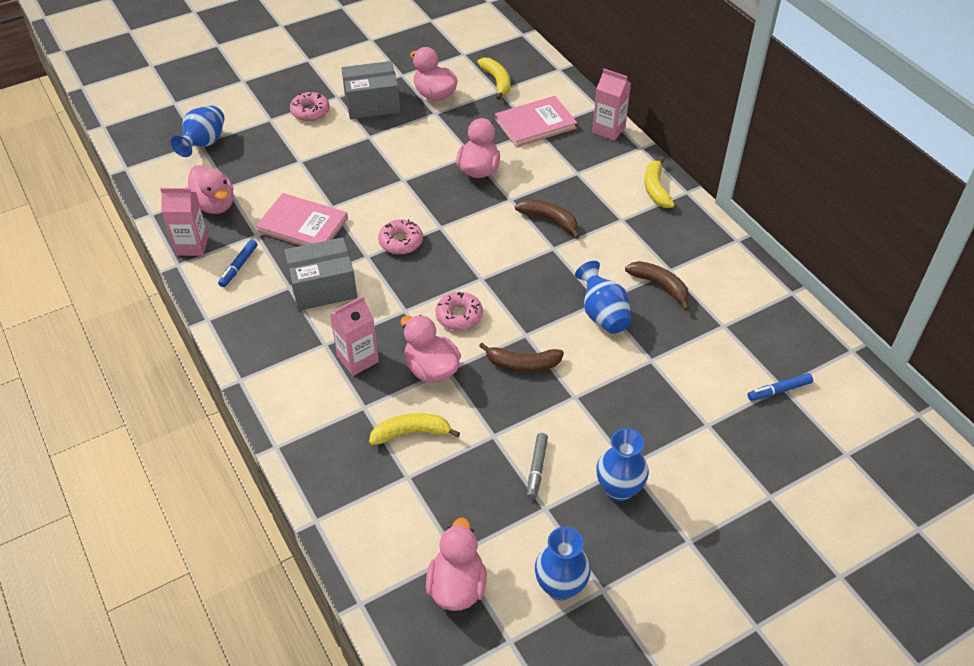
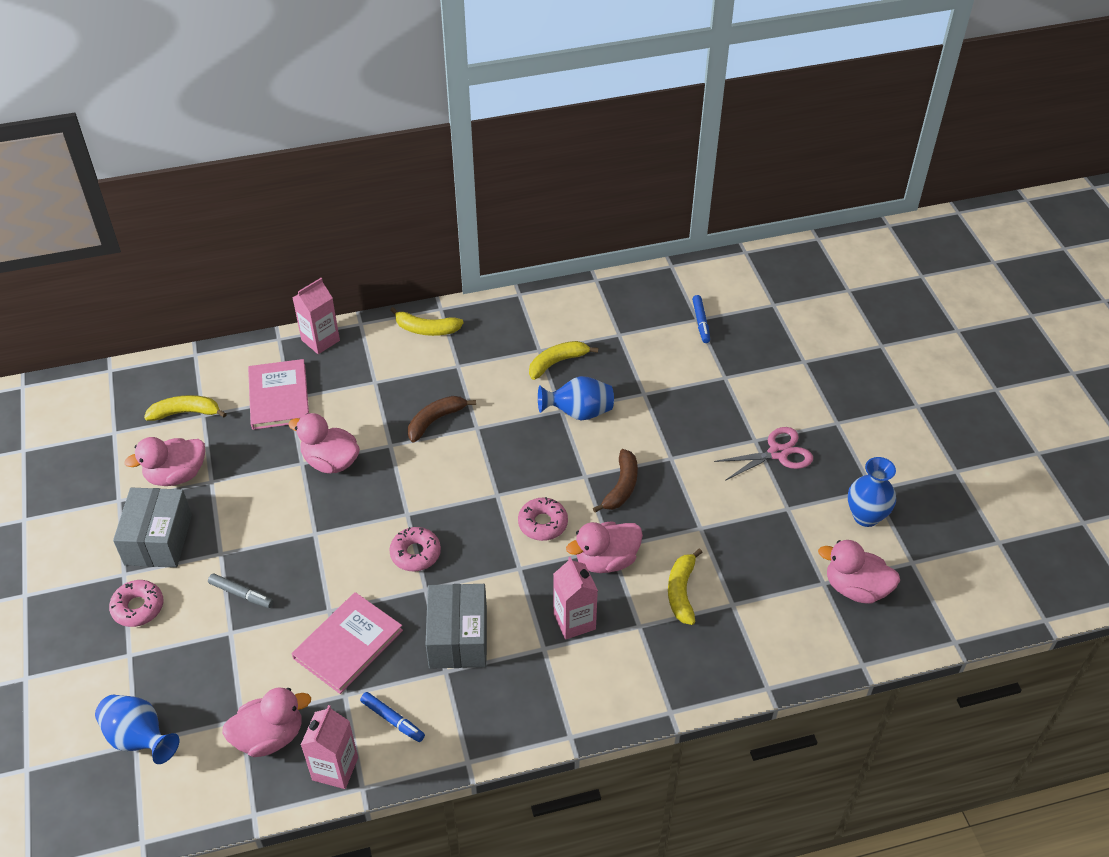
camera: 75 degrees left, 0 degrees up
(537, 468) = (744, 504): grey marker -> grey marker (241, 594)
(619, 489) = (778, 453): blue vase -> pink scissors
(660, 286) = (557, 362): brown banana -> yellow banana

